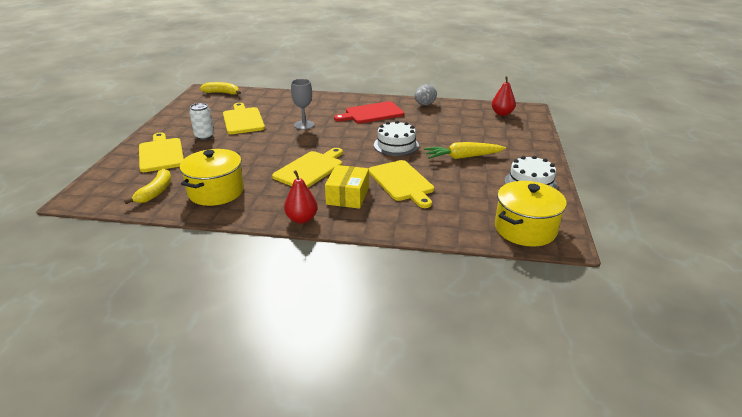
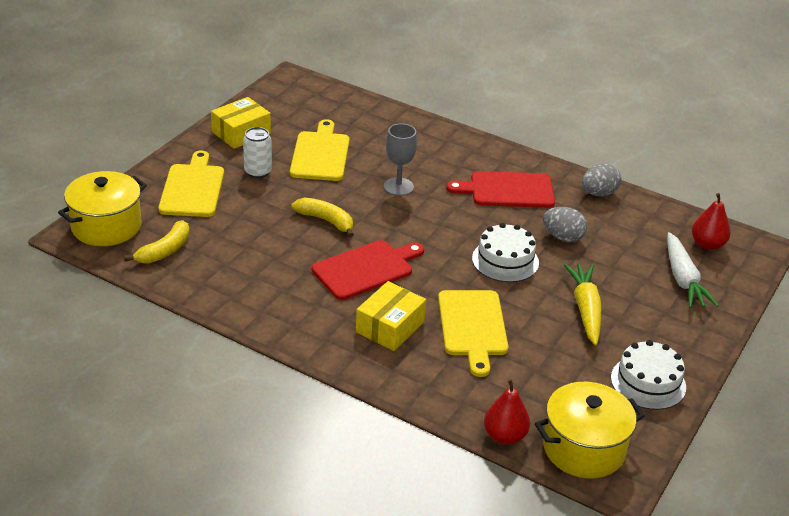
camera: 20 degrees right, 5 degrees up
(182, 120) = (241, 133): none -> yellow box
(216, 192) = (234, 271): yellow pot -> yellow pot (106, 226)
(222, 93) = (315, 91): yellow banana -> yellow banana (326, 221)
(301, 219) = (315, 344): red pear -> red pear (504, 436)
(310, 169) = (366, 269): yellow cutting board -> red cutting board
(421, 127) = (563, 237): none -> grey egg
(463, 157) = (585, 309): yellow carrot -> yellow carrot turned 75 degrees clockwise
(503, 131) = (683, 279): none -> white carrot

